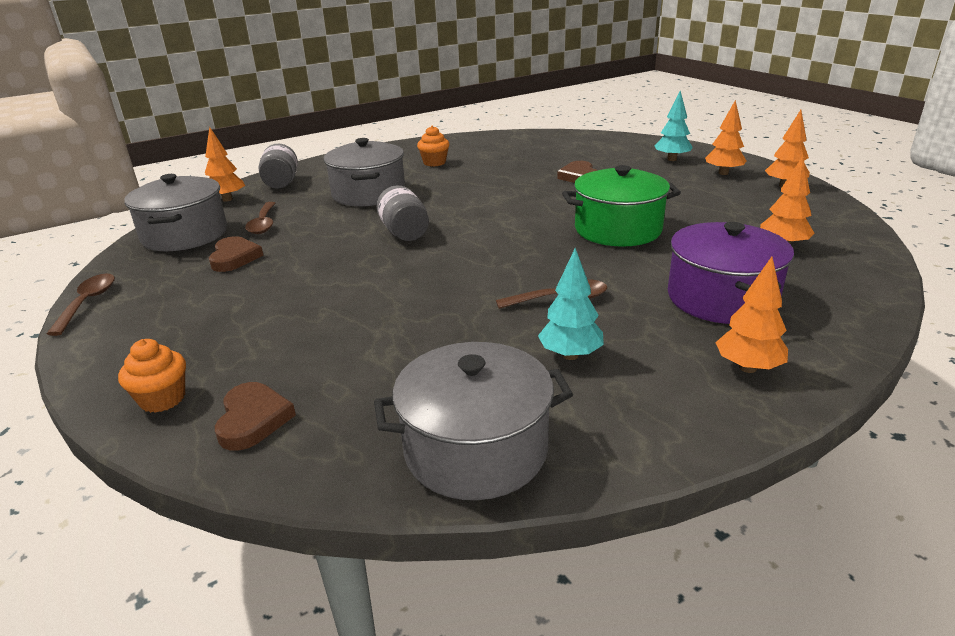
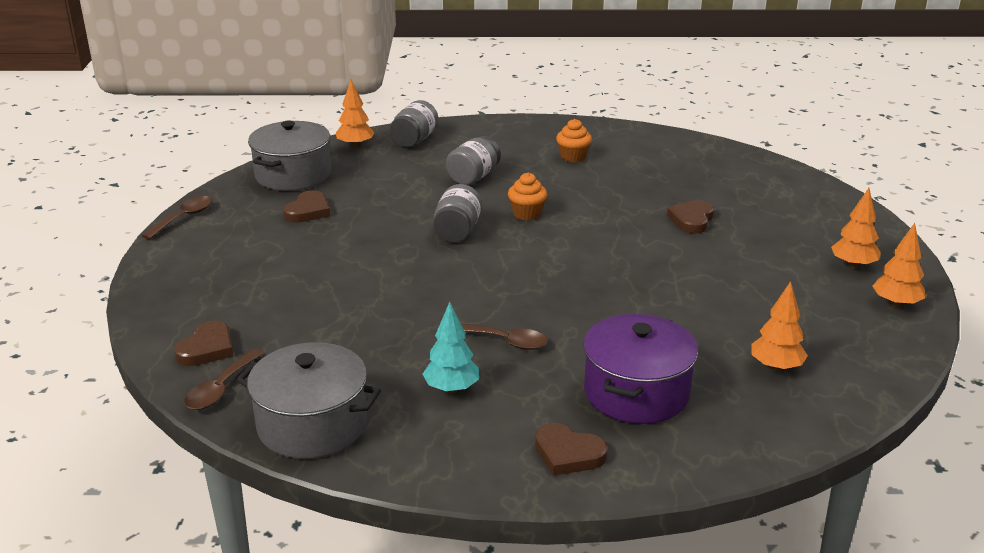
camera: 30 degrees right, 0 degrees up
(162, 399) = (170, 312): orange cupcake -> orange cupcake (527, 214)
(263, 224) = (359, 183): brown spoon -> brown spoon (221, 388)
(368, 194) = (473, 177): grey pot -> grey jar
(618, 229) = (644, 293): green pot -> none
(671, 159) = (823, 229): turquoise tree -> none
(748, 368) = (568, 454): orange tree -> brown heart

